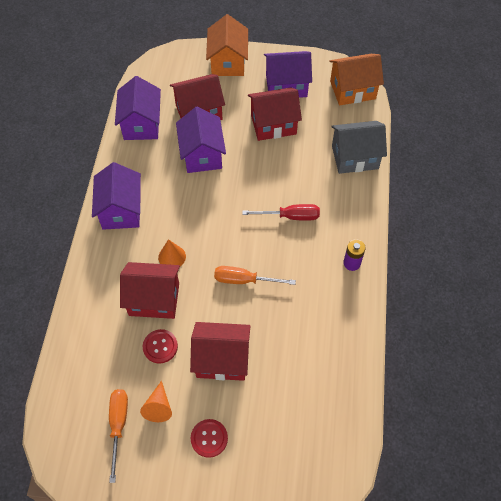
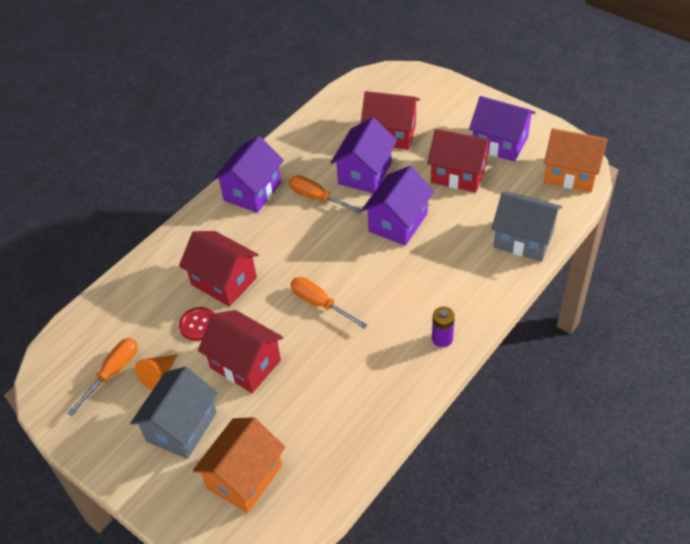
camera: 35 degrees right, 10 degrees down
(141, 124) = (327, 124): purple house -> purple house (398, 222)
(172, 257) = (268, 252): orange cone -> none
(179, 192) = (317, 198): none -> orange screwdriver
(209, 438) = (181, 427): red button -> grey house
(228, 62) = (454, 99): orange house -> orange house (244, 477)
(290, 216) = (411, 266): red screwdriver -> none

